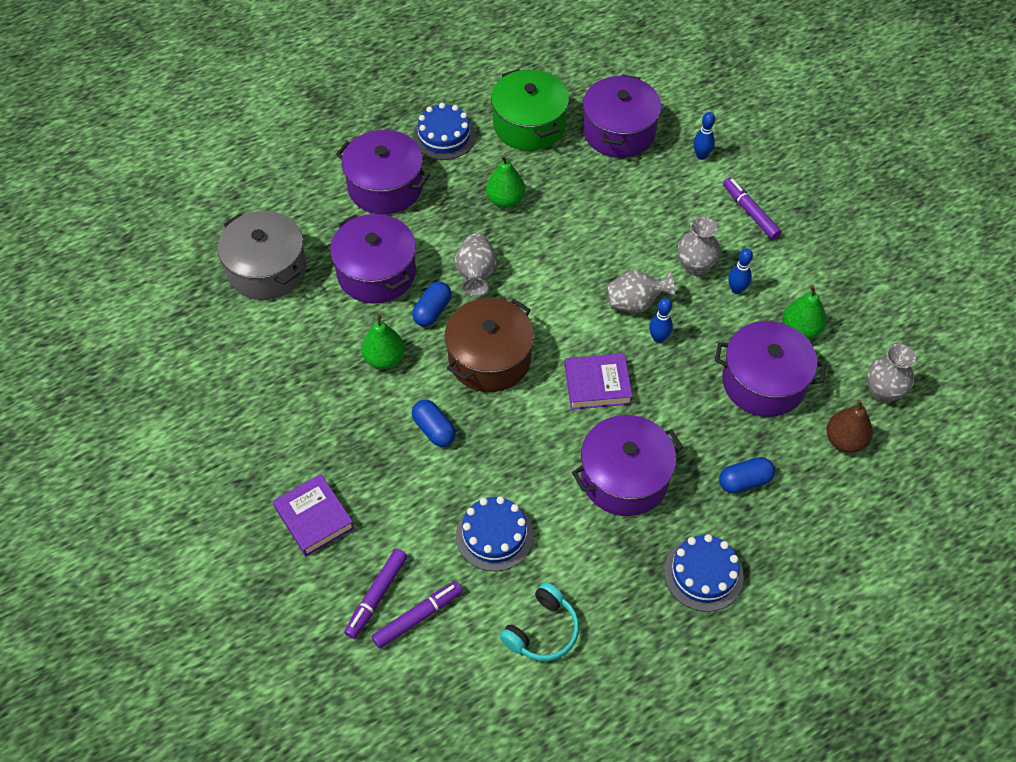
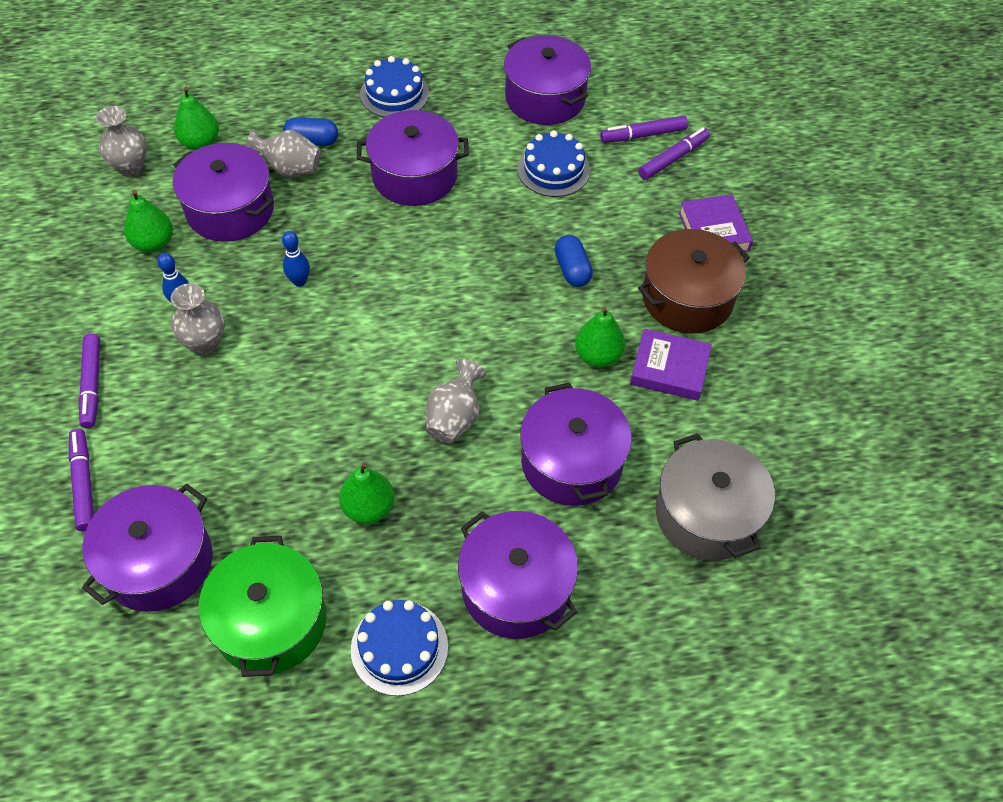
camera: 160 degrees left, 0 degrees up
(432, 311) = (524, 391): blue capsule -> none
(489, 358) = (485, 319): brown pot -> brown pot (687, 298)
(542, 631) = (545, 98): turquoise headphones -> purple pot
(597, 385) = (390, 258): purple book -> purple book (669, 369)
(635, 303) = (298, 324): grey vase -> grey vase (290, 169)
(701, 155) = (83, 483): blue bowling pin -> purple marker
(844, 440) = (200, 143): brown pear -> green pear

